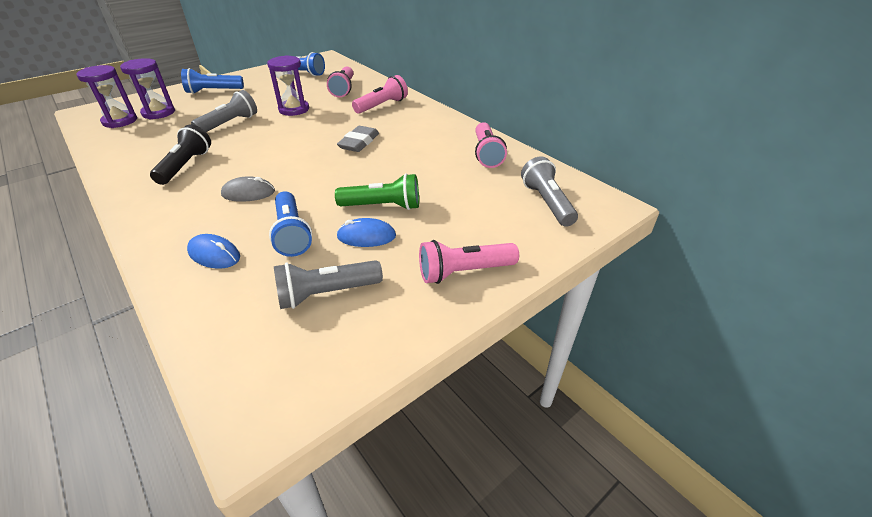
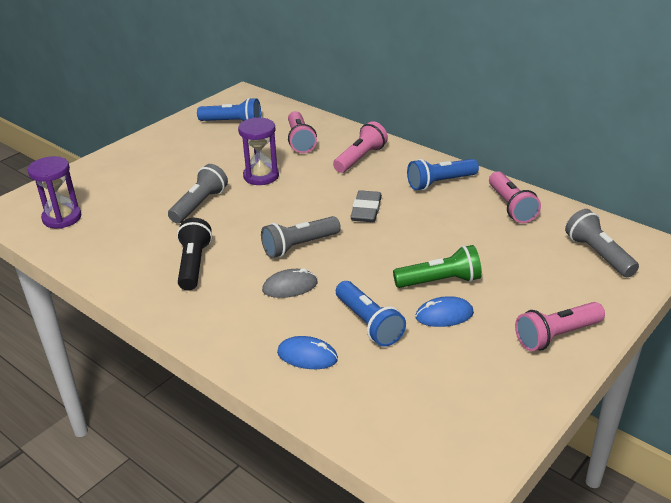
camera: 10 degrees left, 5 degrees down
(158, 113) = (100, 201): purple hourglass -> none
(213, 91) = (142, 162): blue flashlight -> blue flashlight (440, 183)
(327, 294) = (444, 375): grey flashlight -> grey flashlight (299, 246)

